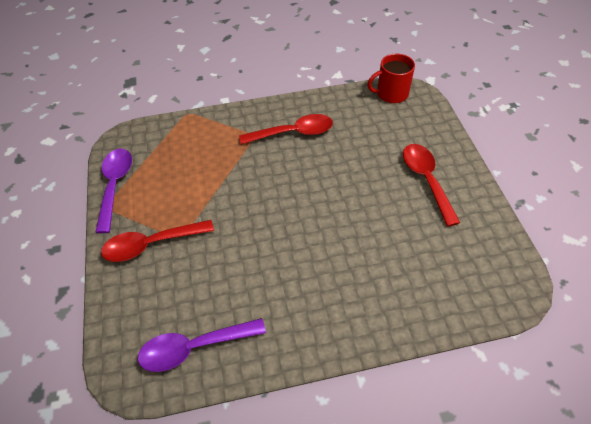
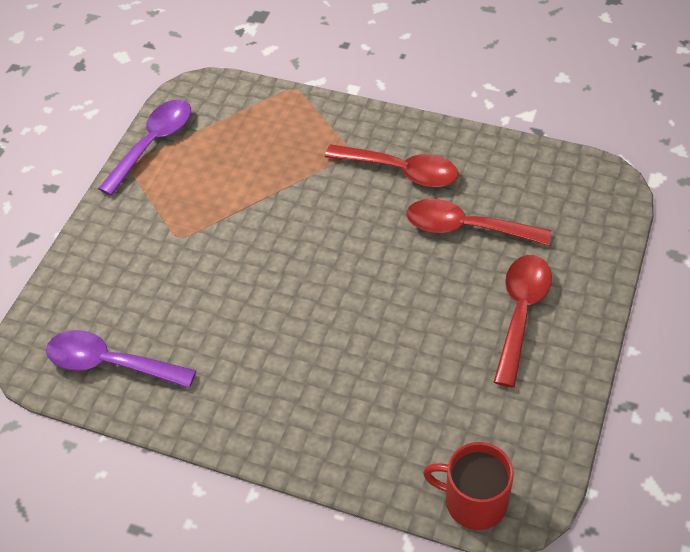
camera: 35 degrees right, 0 degrees up
(151, 244) = (144, 231): red spoon -> red spoon (466, 228)
(391, 94) = (576, 174): red mug -> red mug (474, 501)

